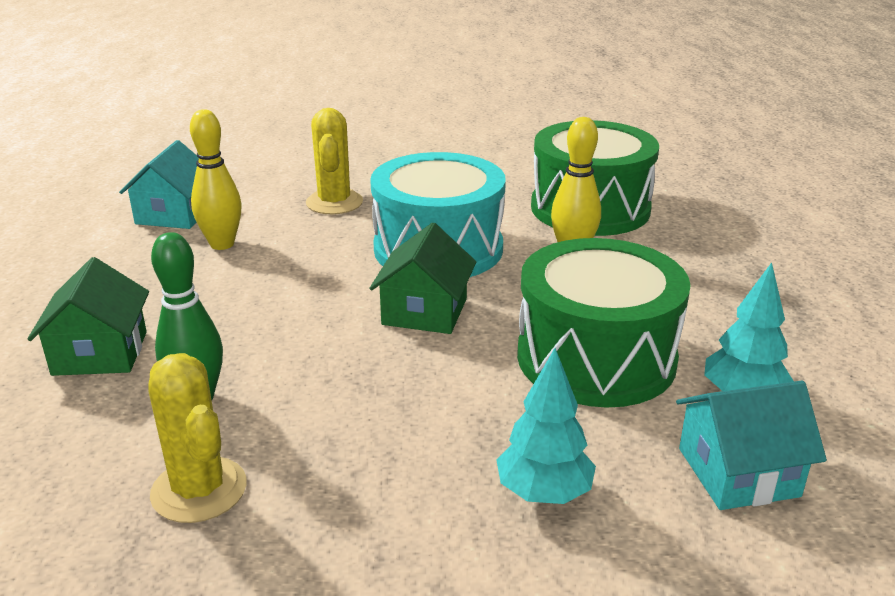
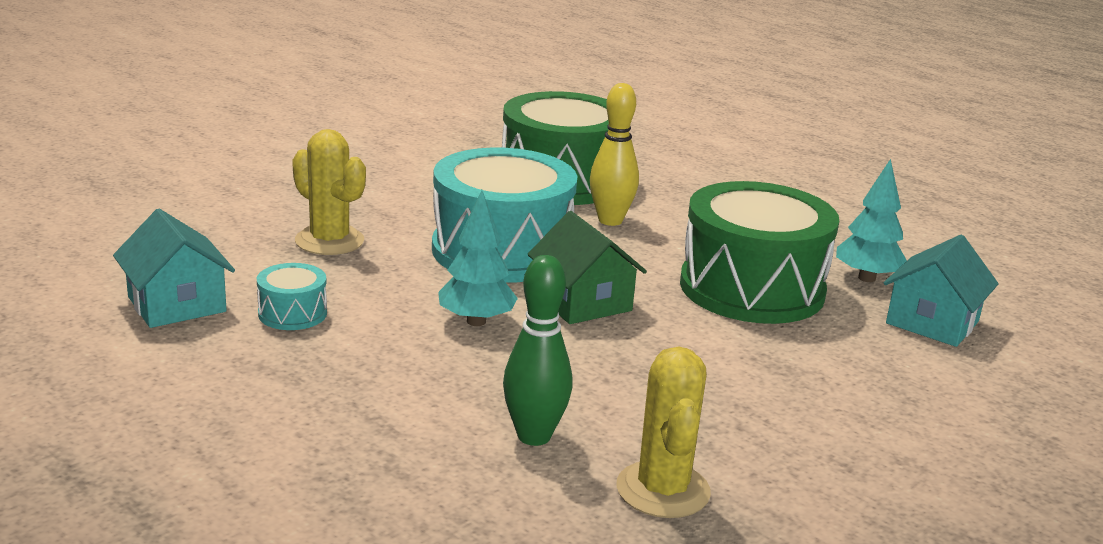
camera: 45 degrees left, 5 degrees down
(100, 353) = (373, 445): green house -> none
(199, 490) = (663, 490): yellow cactus -> yellow cactus turned 75 degrees clockwise
(222, 244) = (292, 313): yellow bowling pin -> turquoise drum
(543, 493) = (863, 382): turquoise tree -> turquoise tree (476, 321)

